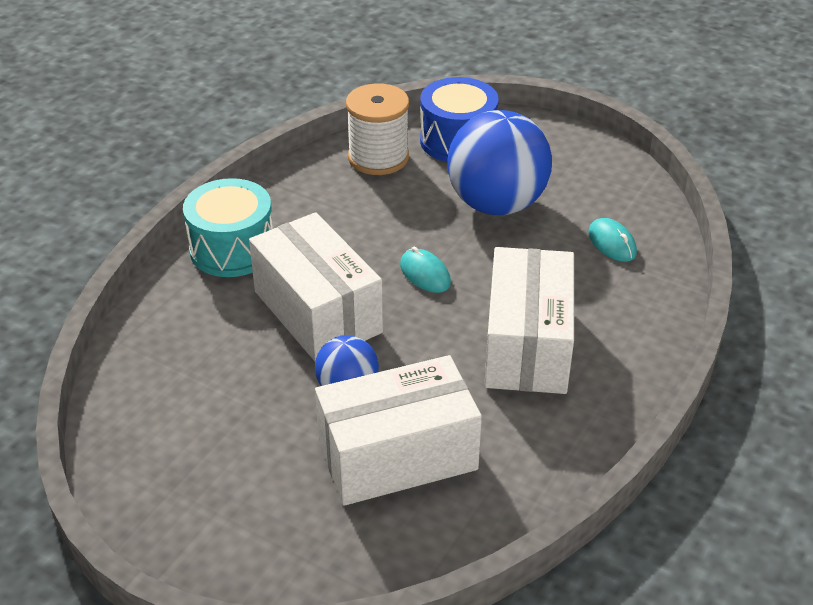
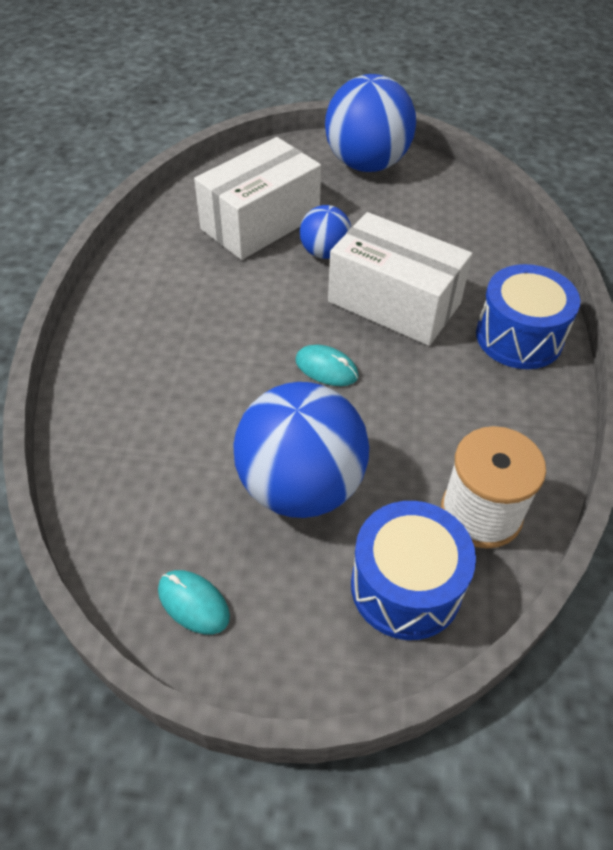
camera: 155 degrees right, 10 degrees up
(194, 508) = (366, 164): none -> blue ball
(232, 249) = (519, 337): turquoise drum -> blue drum
(527, 345) = (199, 328): white box -> none
(612, 243) = (149, 473): turquoise mouse -> turquoise mouse (193, 603)

